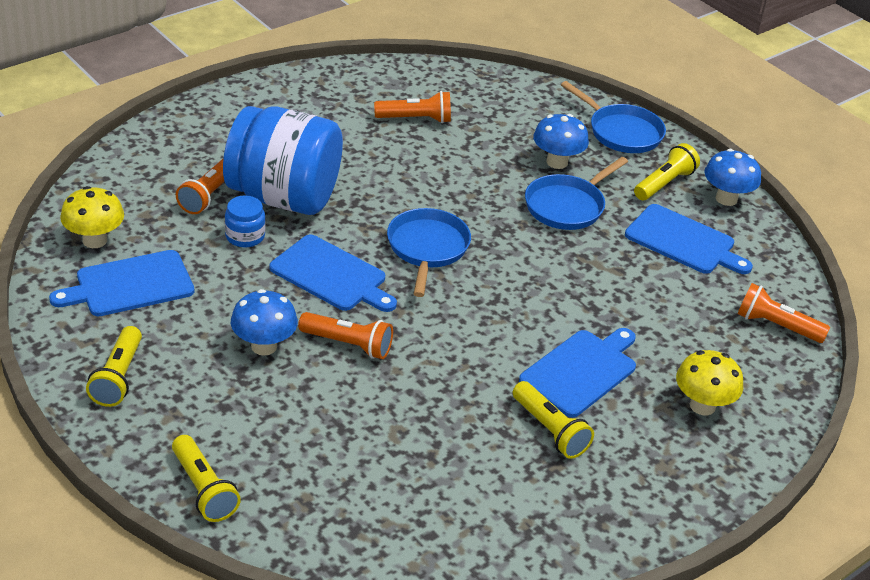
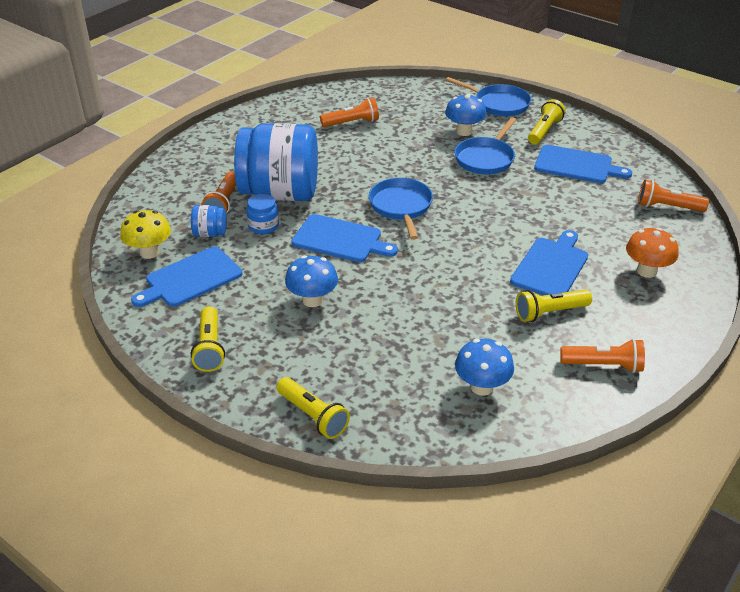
camera: 10 degrees left, 0 degrees up
(176, 232) = (210, 233): none -> blue jar
(348, 344) = (375, 285): orange flashlight -> orange flashlight (603, 365)
(550, 430) = (549, 312): yellow flashlight -> yellow flashlight turned 120 degrees clockwise
(702, 406) = (646, 271): yellow mushroom -> orange mushroom
(726, 199) = (590, 132): blue mushroom -> blue mushroom (482, 387)

